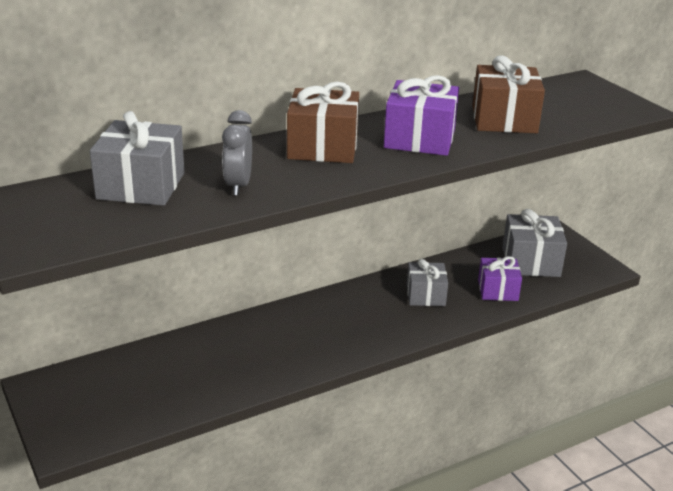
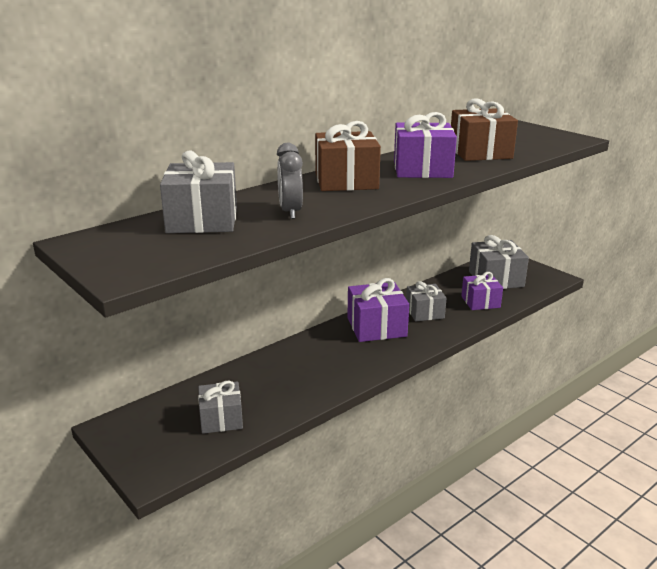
camera: 10 degrees left, 5 degrees down
(152, 393) = (221, 419): none -> grey gift
(362, 306) = (376, 327): none -> purple gift

